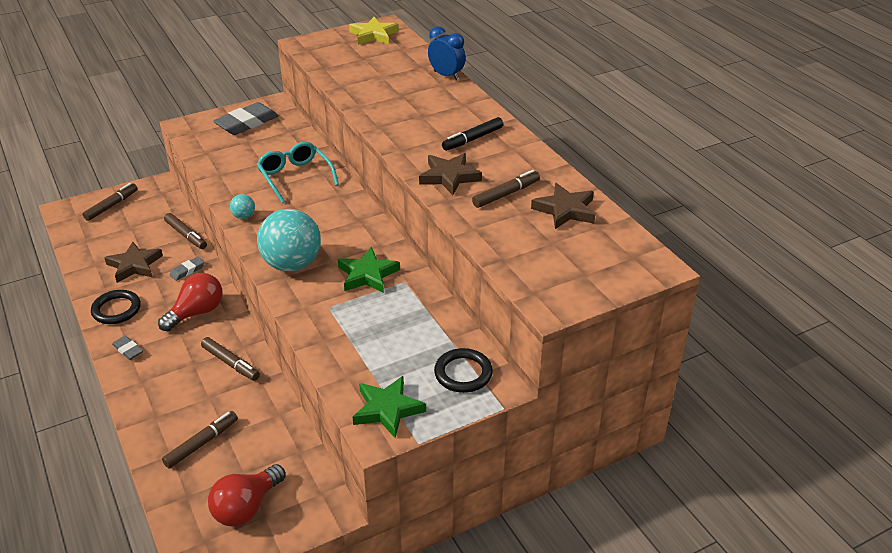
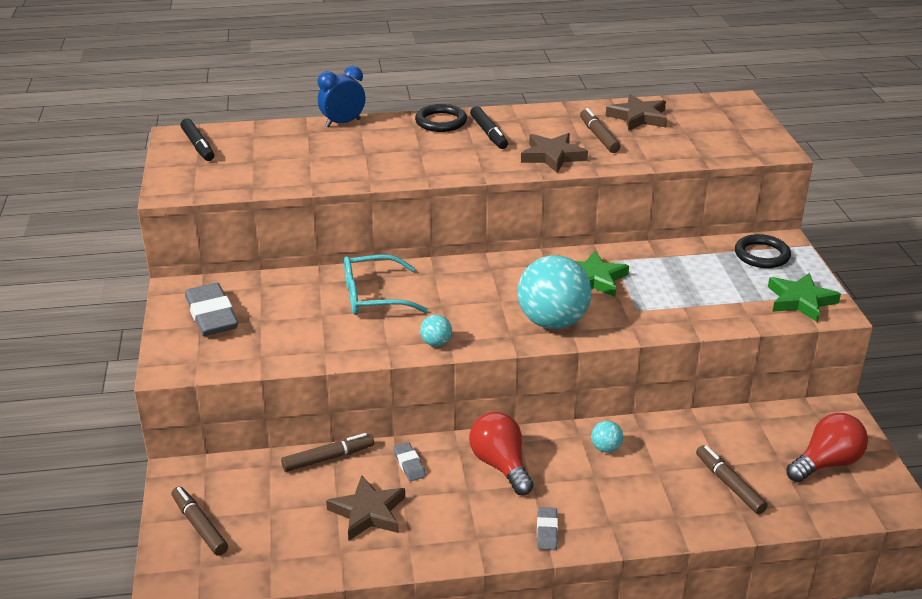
camera: 70 degrees left, 5 degrees down
(116, 309) = (459, 536): black ring -> black ring (441, 122)
(128, 350) = (547, 531): grey eraser -> grey eraser turned 60 degrees counterclockwise
(231, 363) = (606, 448): brown marker -> turquoise ball
(246, 507) = (826, 463): red light bulb -> red light bulb turned 90 degrees counterclockwise
(374, 35) = (198, 146): yellow star -> black marker

